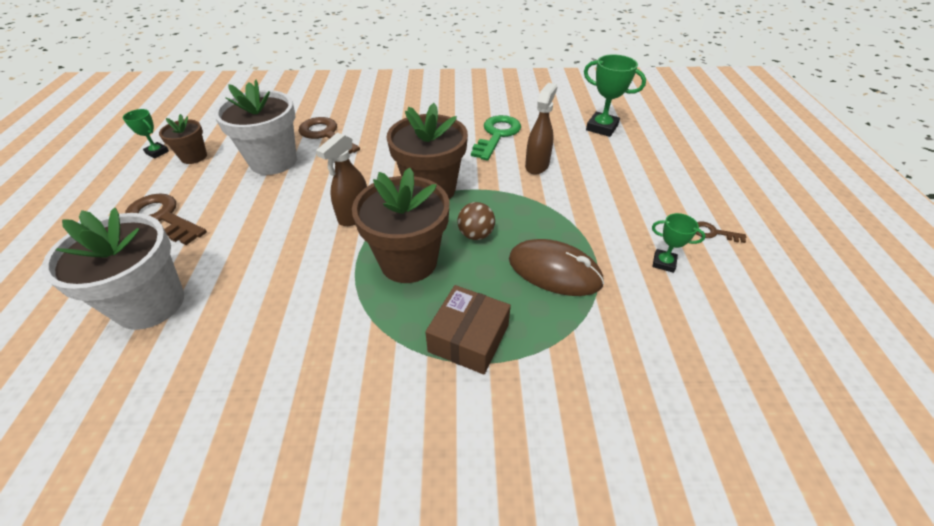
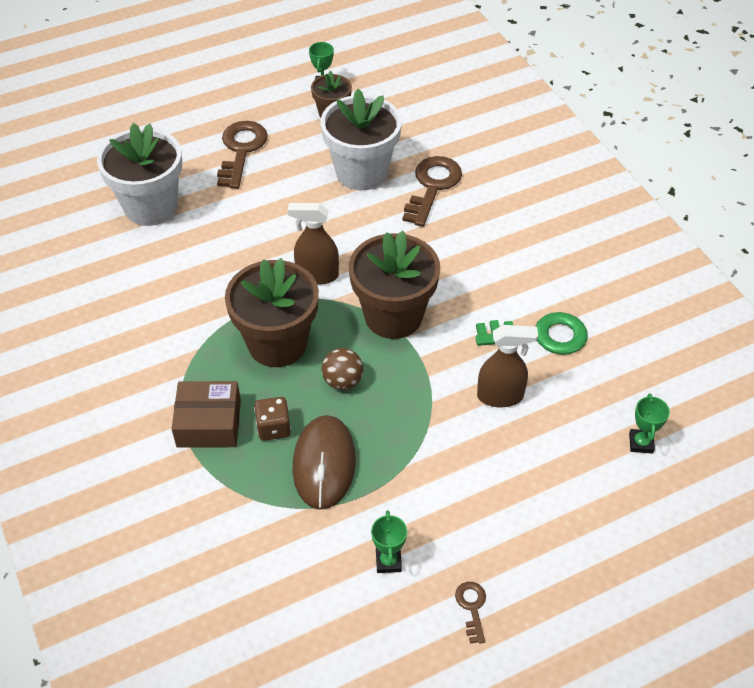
camera: 65 degrees right, 5 degrees up
(500, 292) = (273, 428): none -> brown dice
(602, 128) = (641, 443): green trophy -> green trophy, size x0.59

